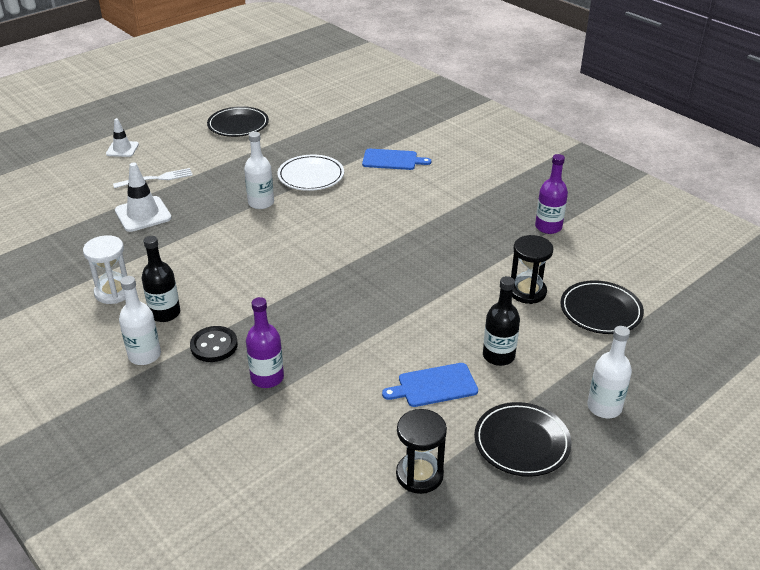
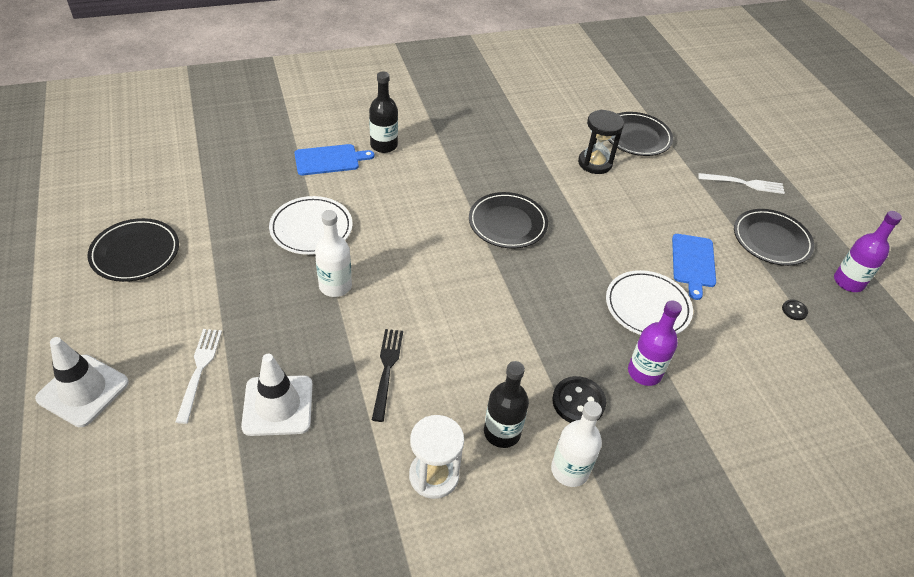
camera: 70 degrees left, 10 degrees up
(122, 149) = (83, 390): white traffic cone -> white traffic cone, size x1.55
(196, 246) = (387, 369): none -> black fork
(349, 365) = (647, 307): none -> white plate
(392, 160) = (329, 160): blue cutting board -> blue cutting board turned 45 degrees clockwise
(393, 261) = (507, 223): none -> black plate
(419, 475) = (794, 310): black hourglass -> black button
(498, 356) = (669, 212): black bottle -> black bottle (384, 145)
(548, 227) = (512, 114): purple bottle -> purple bottle (848, 282)
(604, 407) = (745, 183): white bottle -> white fork

